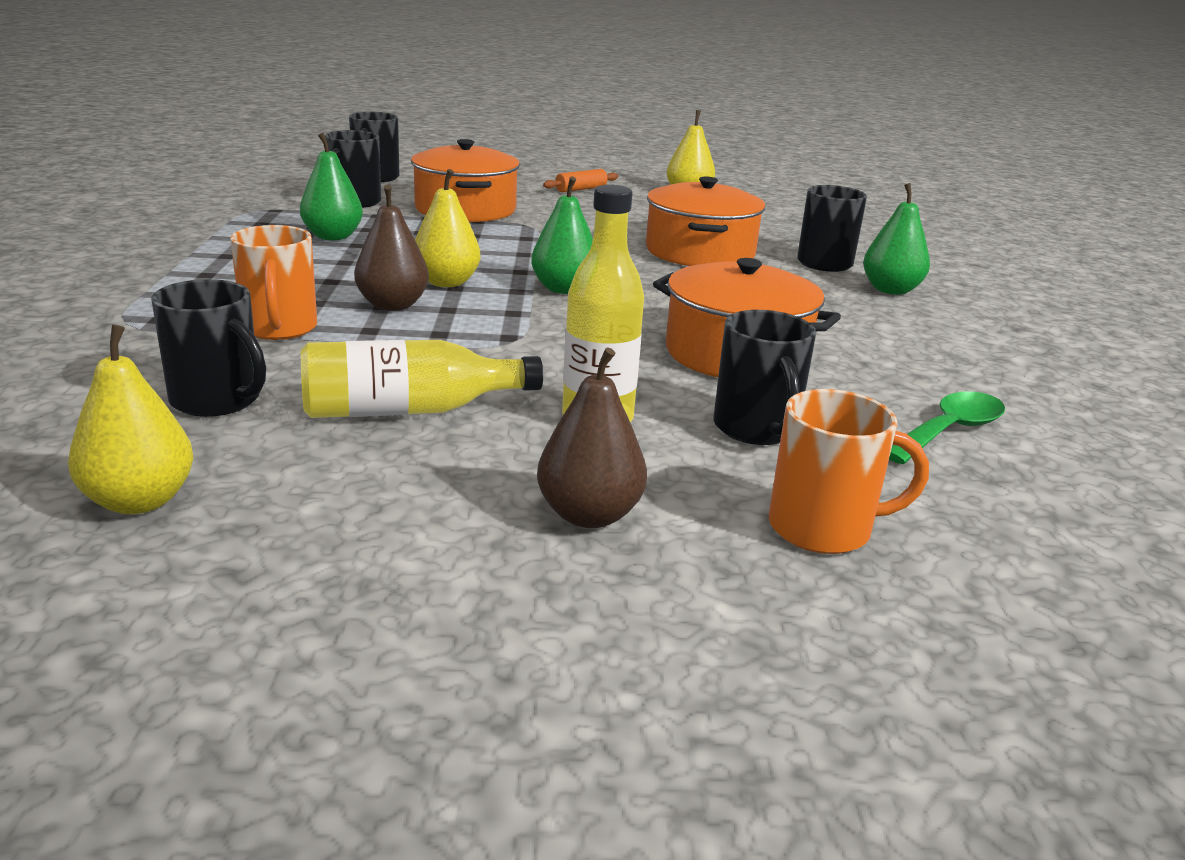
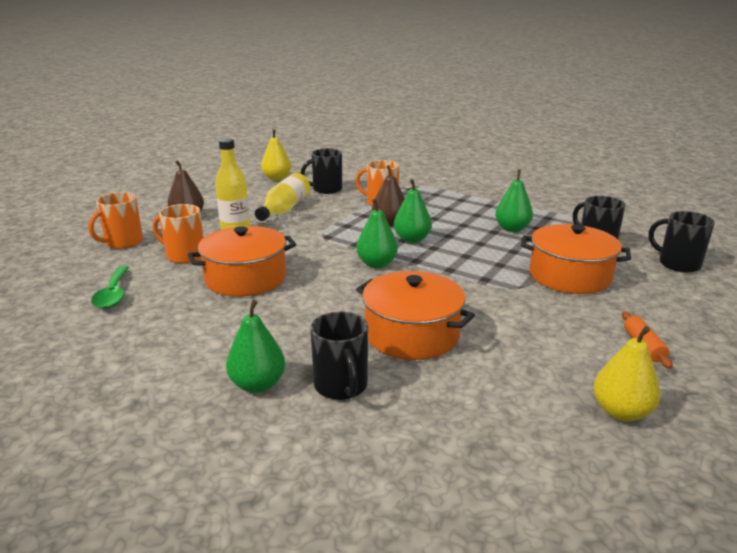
camera: 125 degrees right, 0 degrees up
(446, 283) = (412, 239): yellow pear -> green pear
(756, 429) = (184, 256): black mug -> orange mug

